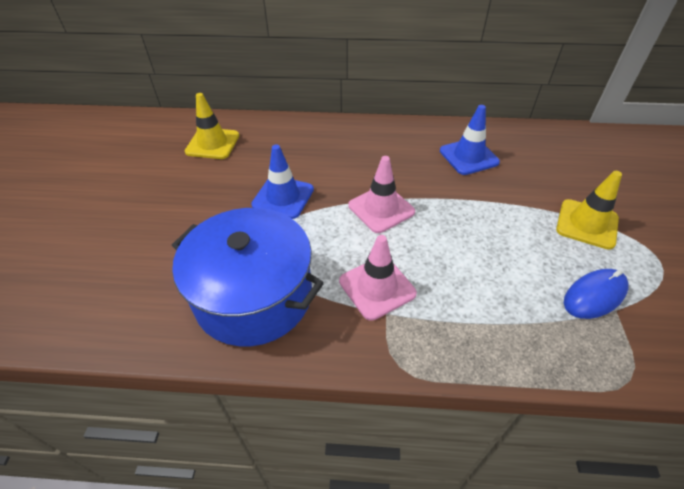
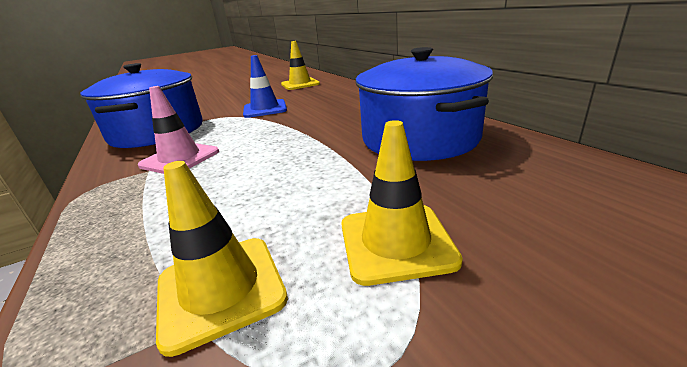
camera: 60 degrees right, 20 degrees down
(381, 209) = (283, 133): pink traffic cone -> none
(468, 156) = (419, 138): blue traffic cone -> blue pot
(594, 295) = (221, 289): blue mouse -> yellow traffic cone

